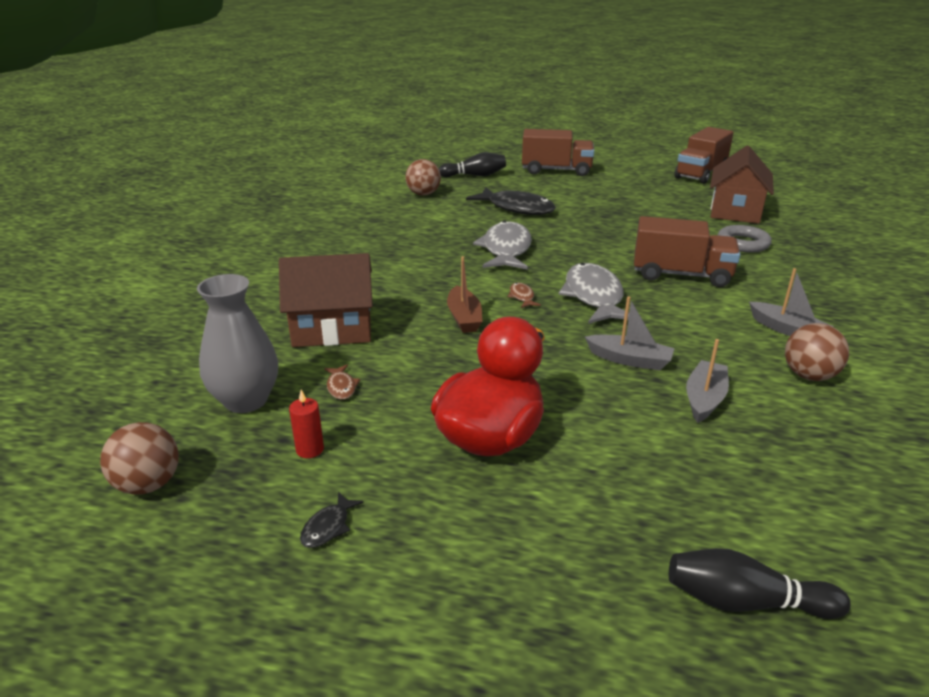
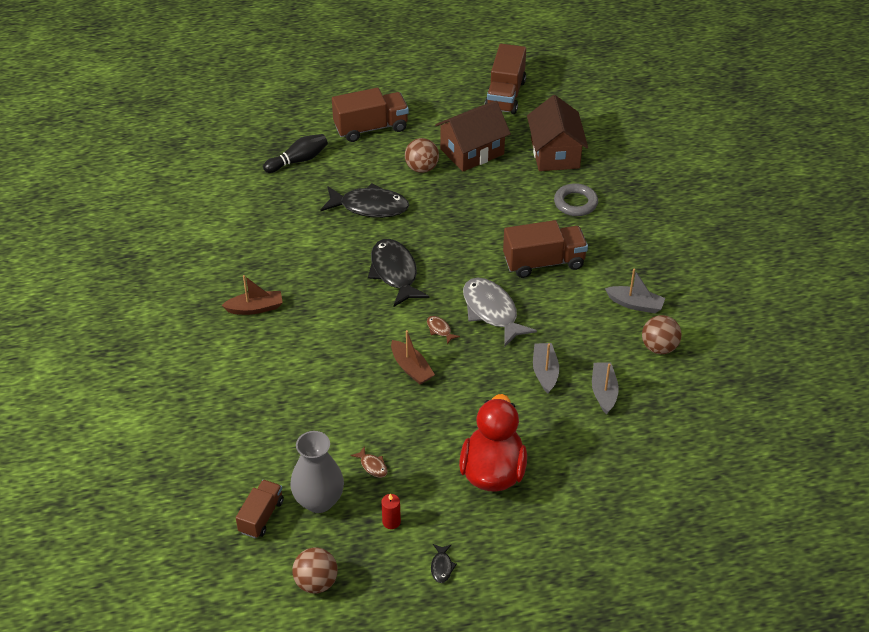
camera: 25 degrees left, 15 degrees up
(167, 395) = (261, 516): none -> brown truck
(332, 328) = (323, 414): brown house -> brown house (472, 151)
(346, 243) = (255, 308): none -> brown boat
(423, 194) = (270, 209): brown ball -> brown ball (421, 168)
(506, 250) = (394, 273): grey fish -> black fish
(629, 360) = (545, 372): grey boat -> grey boat turned 90 degrees counterclockwise
(745, 602) = (667, 525): black bowling pin -> none

